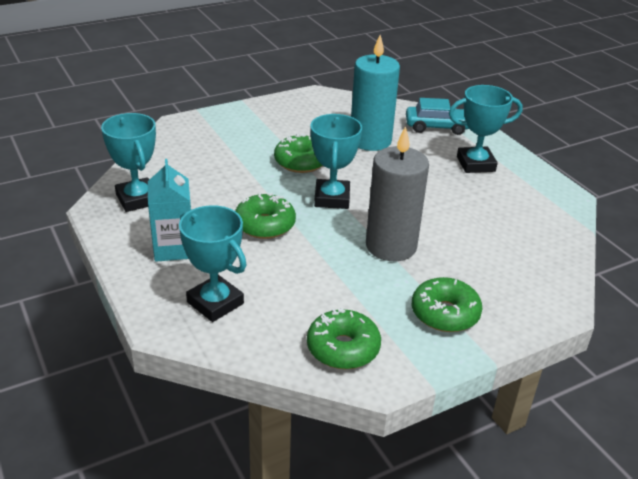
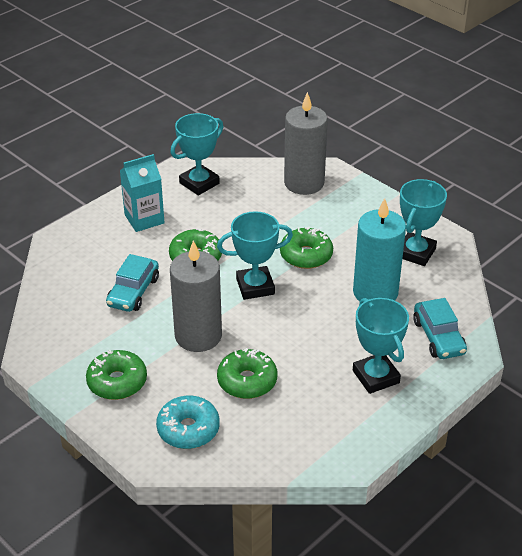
camera: 75 degrees right, 5 degrees up
(189, 140) = (304, 183): none -> grey candle
(215, 303) = (88, 256): turquoise trophy -> turquoise trophy (415, 253)
(301, 278) = (133, 292): none -> turquoise car
(343, 348) = (58, 330): green donut -> green donut (247, 381)
(523, 276) = (188, 429): none -> turquoise donut

